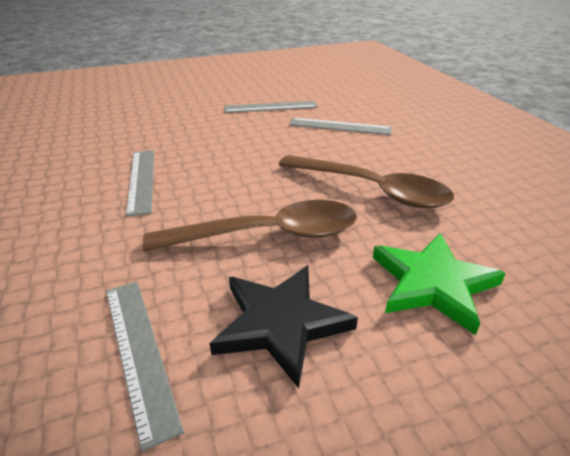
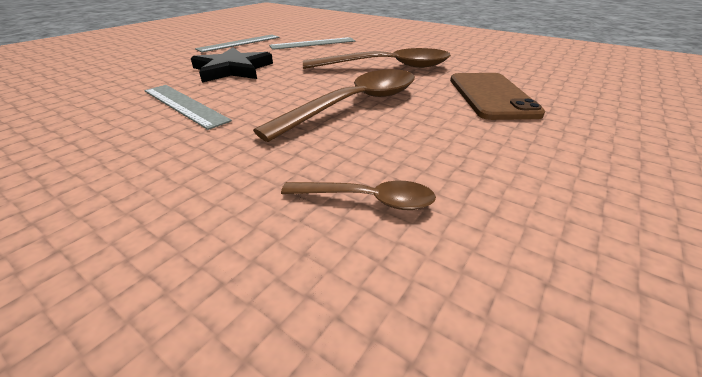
camera: 35 degrees left, 0 degrees up
(139, 352) = (367, 200): grey ruler -> brown spoon
(281, 323) = (441, 143): black star -> black star (232, 69)
(432, 284) = (491, 96): green star -> brown phone

